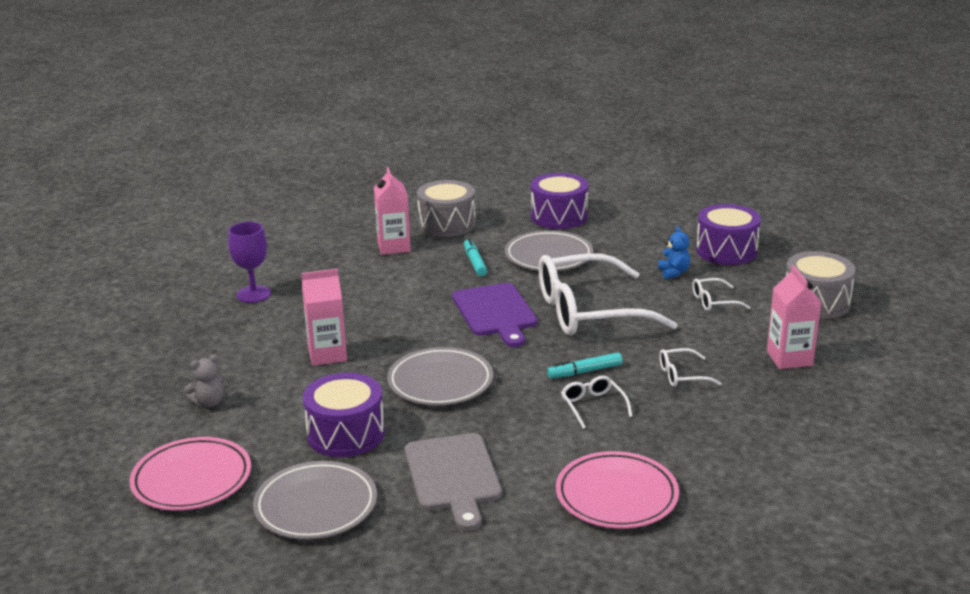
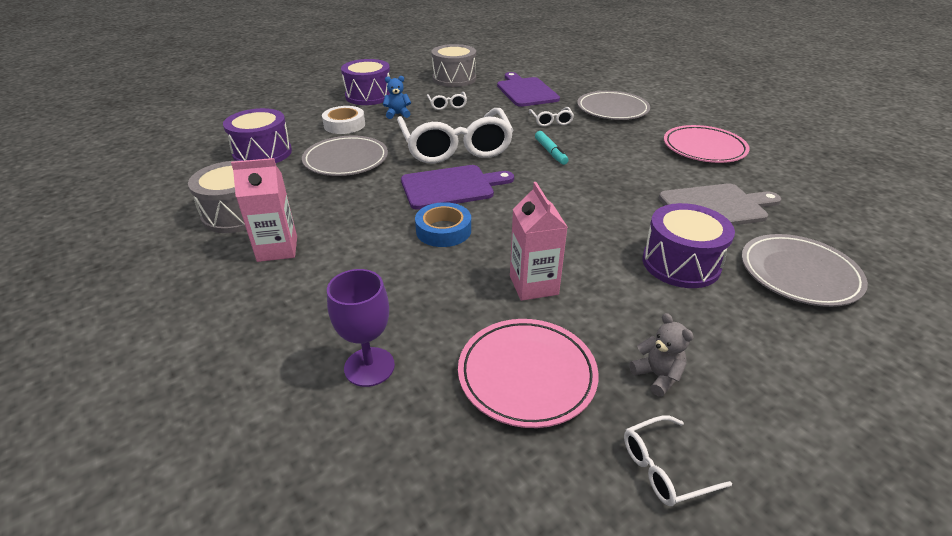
camera: 90 degrees left, 10 degrees up
(192, 479) = (813, 368): pink plate -> pink plate (527, 375)
(415, 312) = (443, 230): none -> blue tape
(440, 382) = (577, 214): grey plate -> grey plate (612, 109)
(474, 262) = (343, 197): turquoise marker -> none
(593, 406) = (598, 151): white glasses -> white glasses (664, 468)
(635, 246) = (344, 125): none -> white tape
(789, 358) = (526, 91): pink carton -> purple cutting board

